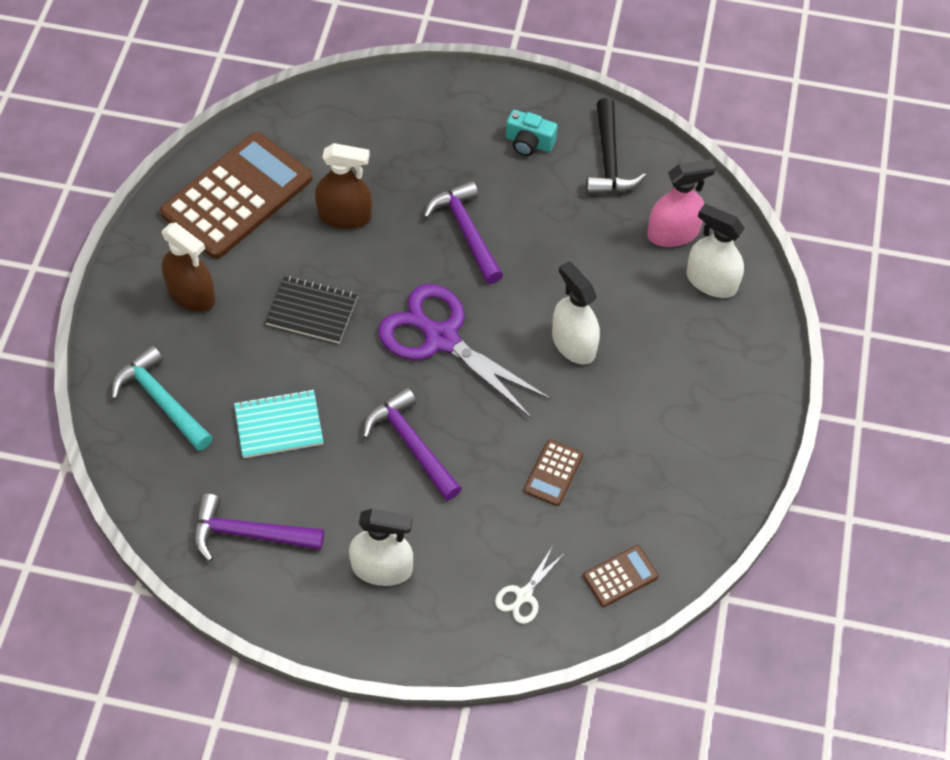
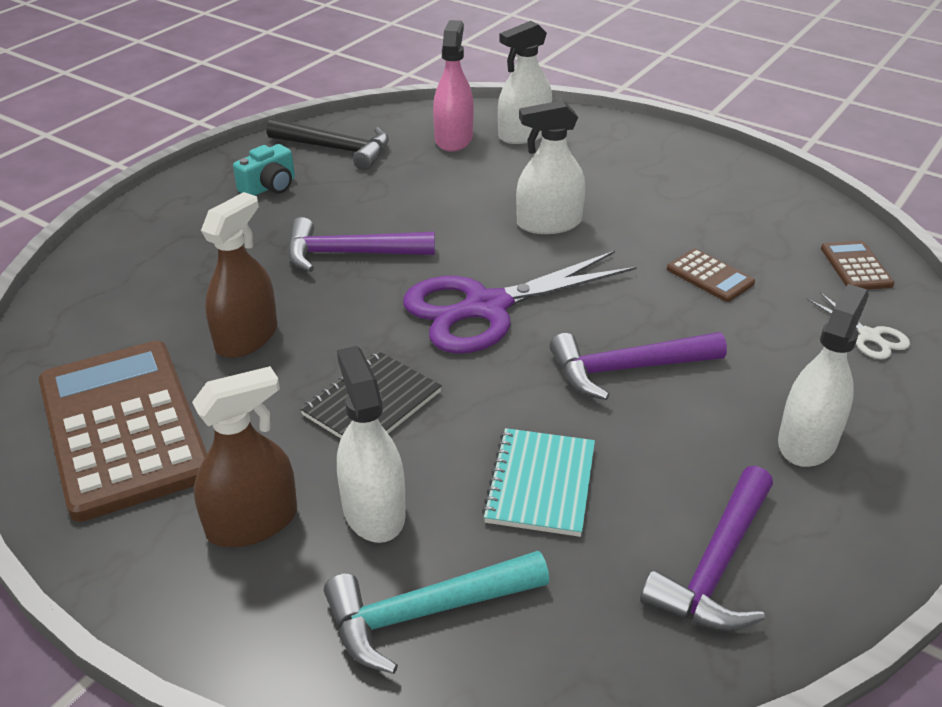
camera: 65 degrees left, 20 degrees down
(223, 348) = (373, 511): none -> white spray bottle

